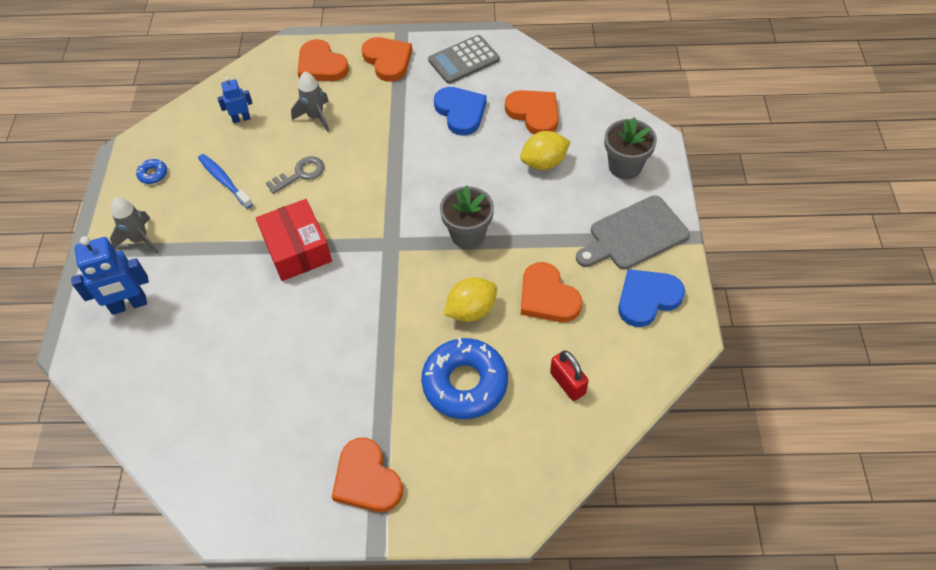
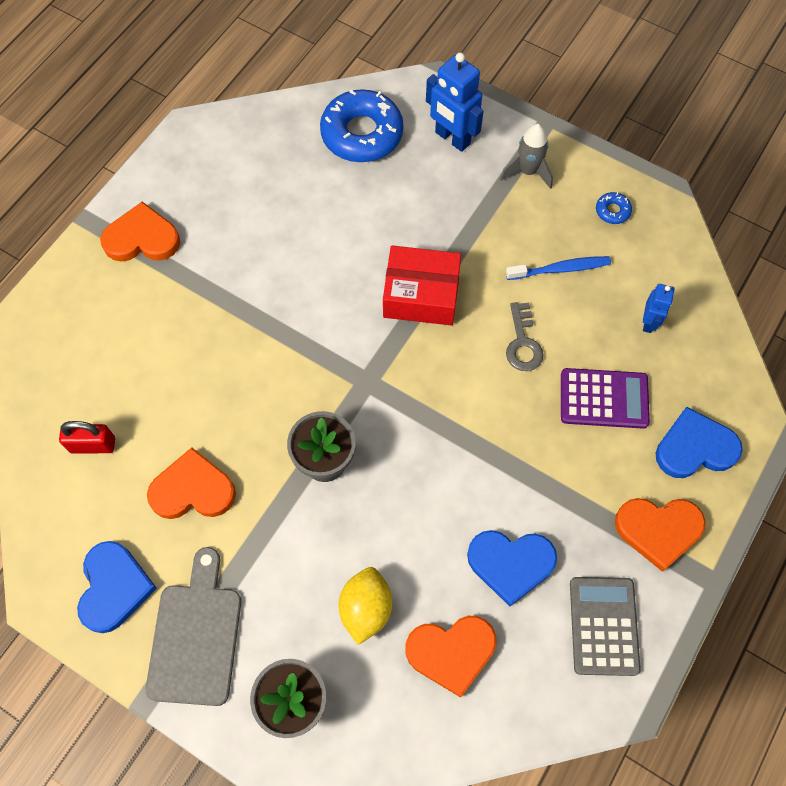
camera: 120 degrees right, 10 degrees up
(129, 305) = (452, 138): blue robot -> blue robot turned 60 degrees counterclockwise
(316, 117) = (604, 399): grey rocket -> purple calculator
(321, 65) = (695, 447): orange heart -> blue heart
(465, 383) = (163, 358): blue donut -> blue donut (362, 134)
(471, 310) = (233, 409): yellow lemon -> none

